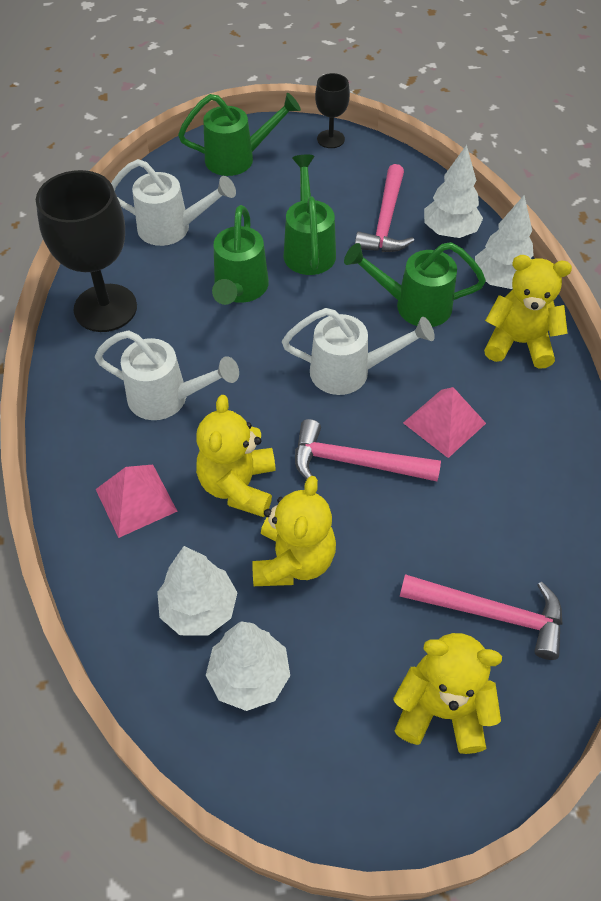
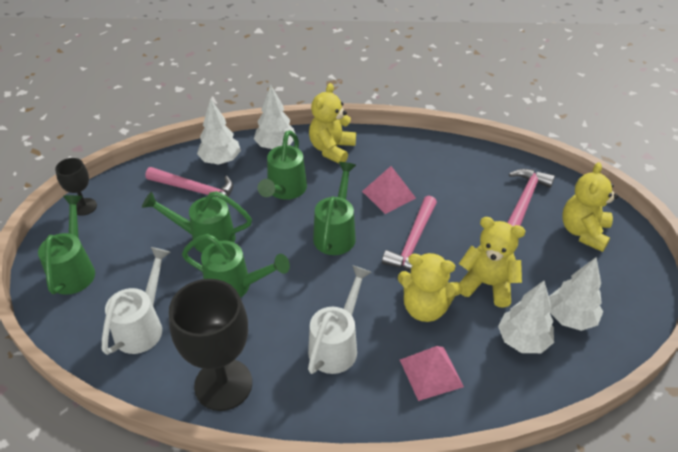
camera: 80 degrees left, 10 degrees down
(350, 372) = (336, 232): white watering can -> green watering can

